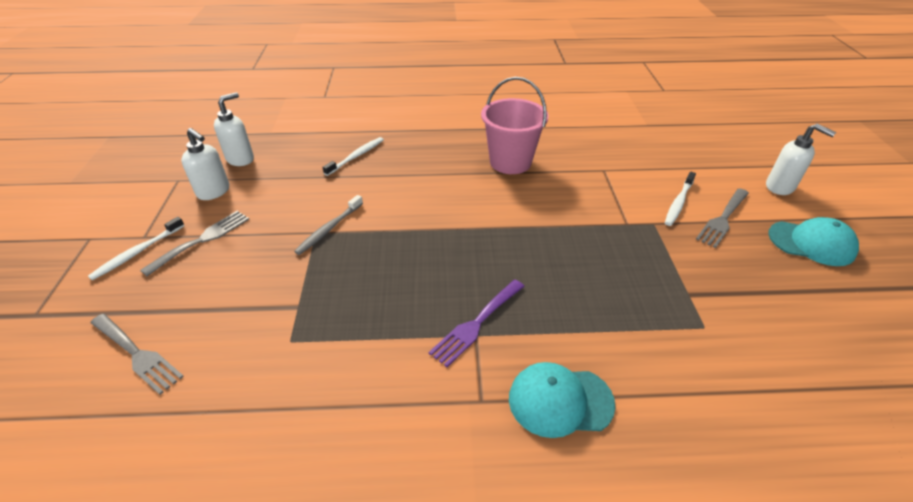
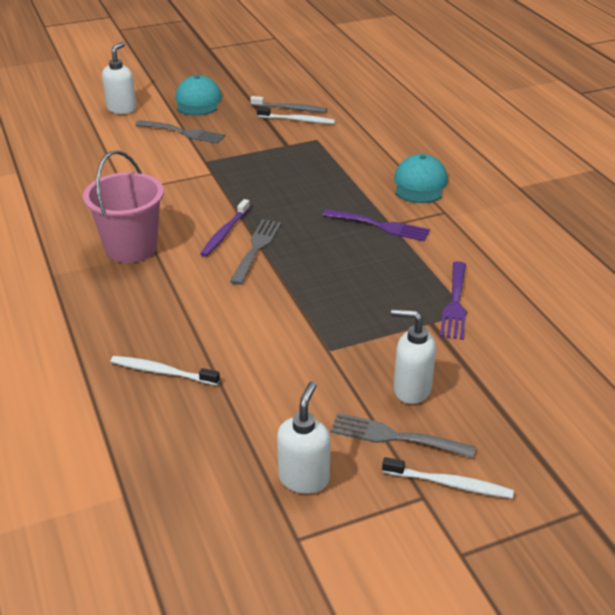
camera: 110 degrees left, 5 degrees down
(137, 354) = (552, 397): grey fork -> grey fork (256, 248)
(240, 159) = (213, 492): white soap dispenser -> white soap dispenser (411, 389)
(309, 336) = (455, 304): none -> purple fork
(329, 229) = (318, 342): grey toothbrush -> grey toothbrush (290, 109)
(511, 211) = (224, 233): none -> purple toothbrush
(560, 401) = (420, 184): turquoise cap -> turquoise cap turned 150 degrees counterclockwise
(678, 203) = (168, 151): white toothbrush -> white toothbrush (298, 120)

